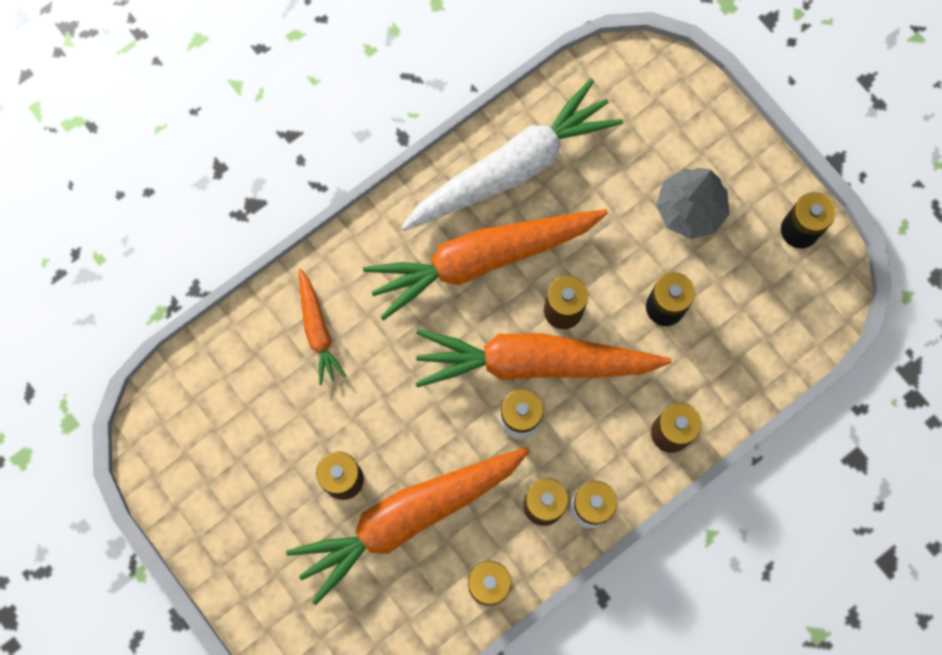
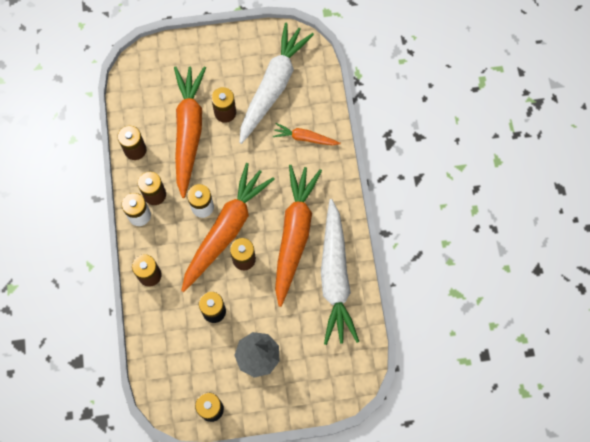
camera: 120 degrees right, 5 degrees down
(255, 430) = (273, 86): none -> white carrot

